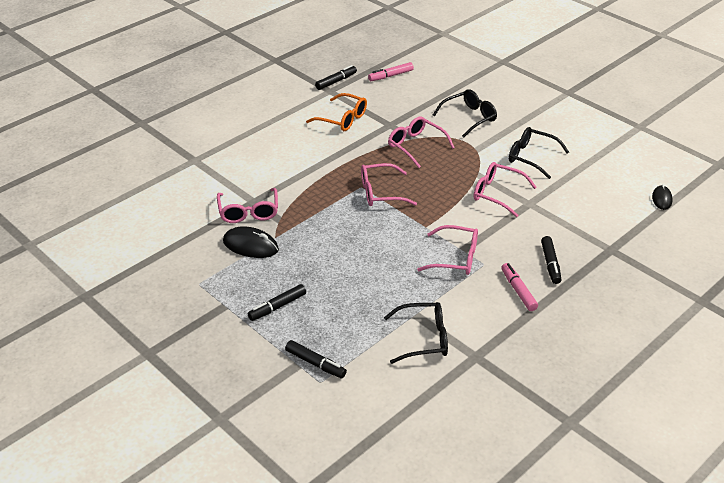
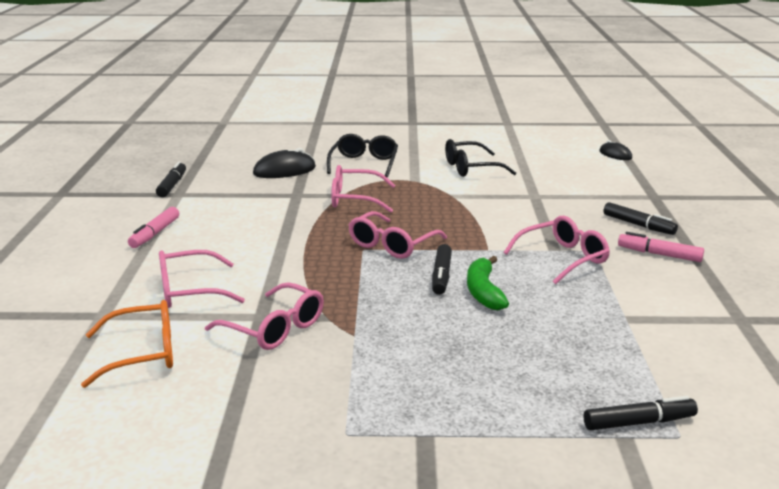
camera: 45 degrees left, 15 degrees down
(250, 246) = (339, 357): black mouse -> black mouse (284, 171)
(277, 307) = (488, 396): black marker -> black marker (441, 276)
(342, 119) = (236, 209): orange glasses -> orange glasses (142, 354)
(374, 252) = (483, 291): none -> green banana
(390, 76) = (227, 163): pink marker -> pink marker (155, 234)
(423, 339) = (675, 333): black glasses -> none
(498, 194) = (497, 200): pink glasses -> pink glasses (190, 291)

